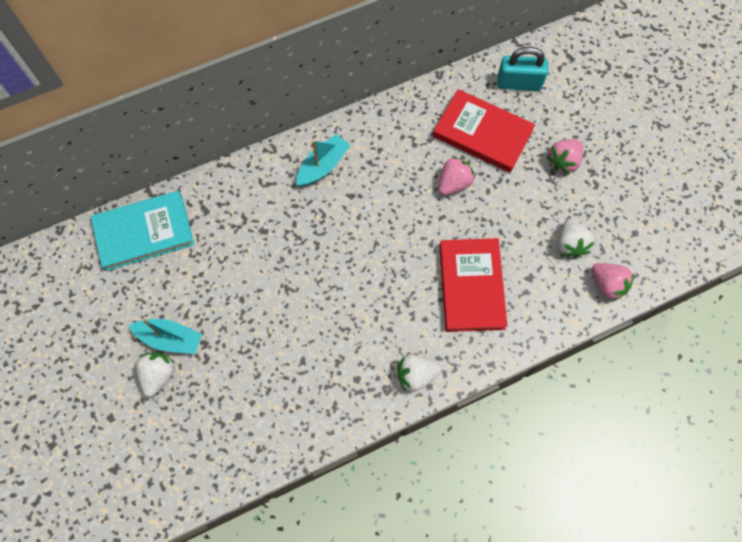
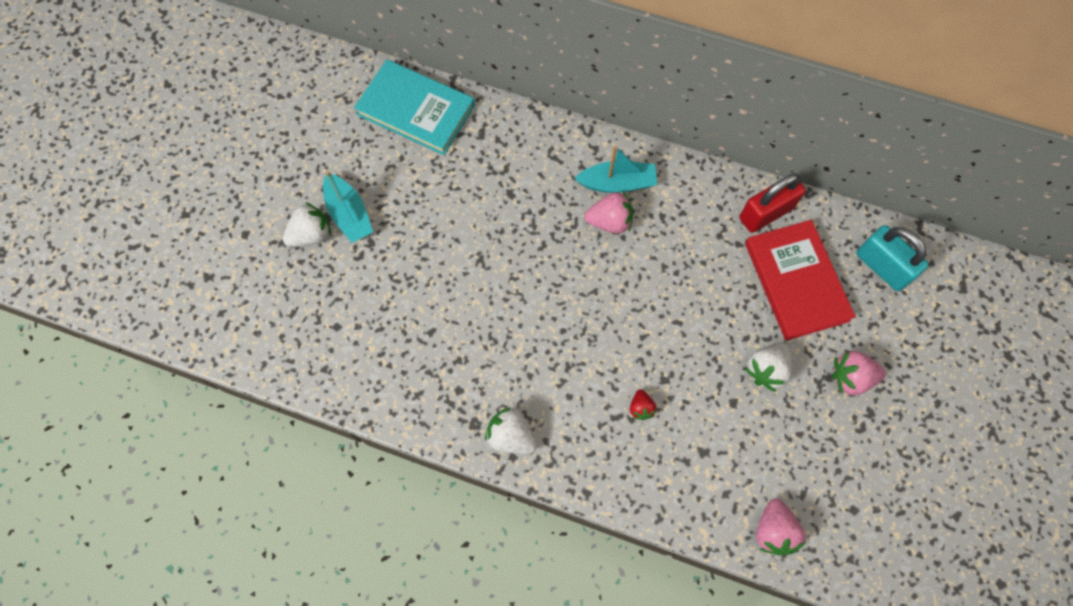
camera: 45 degrees right, 0 degrees up
(427, 108) = (766, 213): none -> red padlock
(454, 183) = (720, 302): pink strawberry -> pink strawberry (610, 221)
(471, 286) = (641, 408): red book -> red strawberry
(570, 244) = (776, 459): white strawberry -> white strawberry (766, 370)

